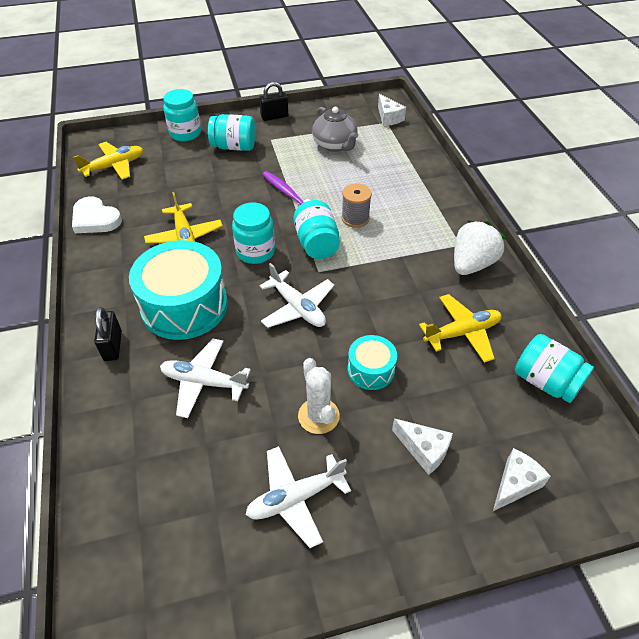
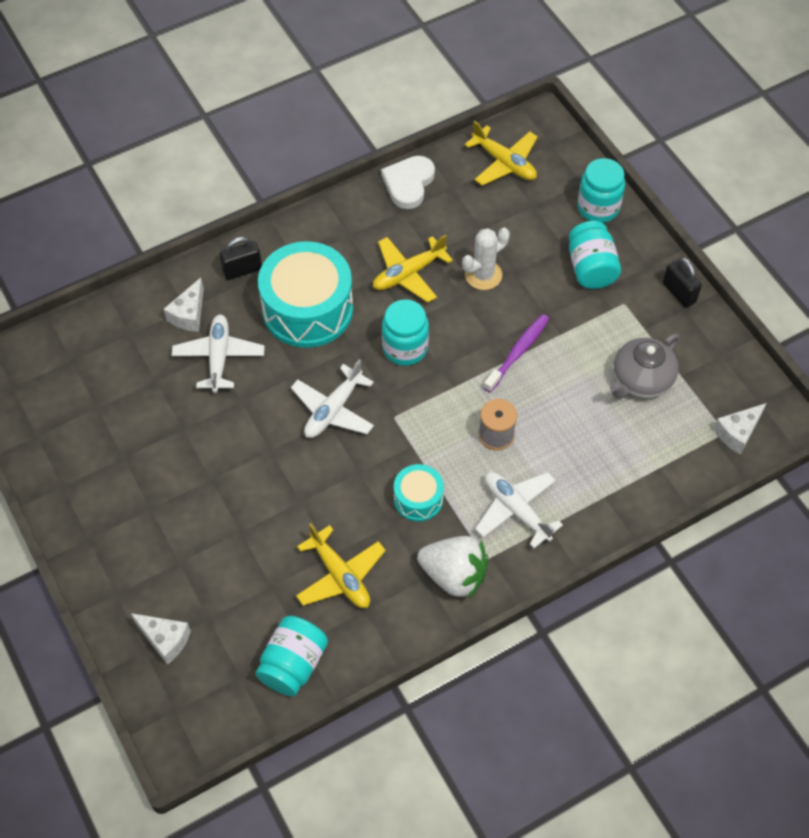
camera: 75 degrees right, 10 degrees up
(295, 498) = (117, 463): white plane -> white plane (516, 510)
(316, 244) = (437, 404): turquoise jar -> none
(318, 416) = (203, 461): white cactus -> white cactus (483, 275)
(371, 370) = (267, 495): turquoise drum -> turquoise drum (418, 499)
(424, 450) = (185, 557): white cheese -> white cheese (189, 314)

